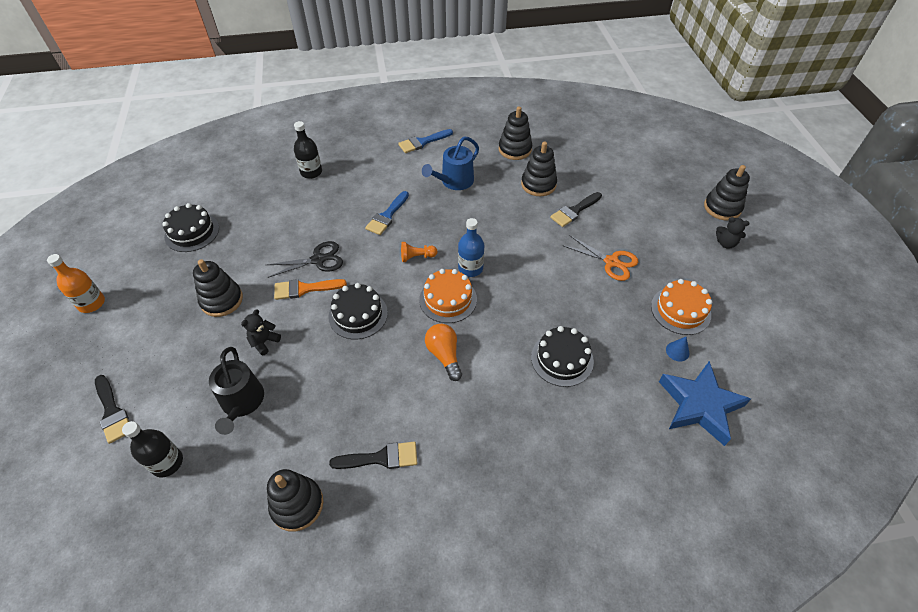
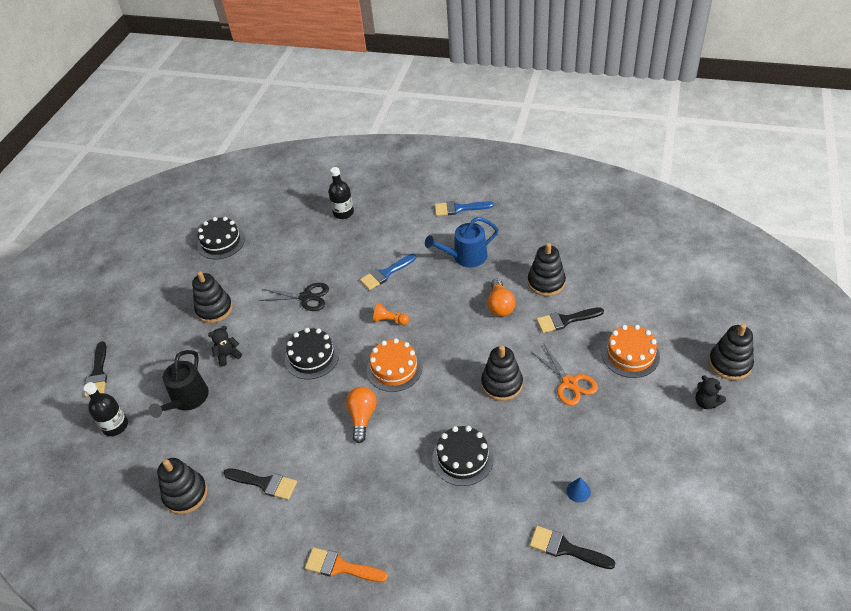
camera: 30 degrees right, 5 degrees down
(91, 303) = (123, 281): orange bottle -> none
(304, 289) = (281, 320): orange brush -> orange brush (340, 567)
(470, 268) = (431, 346): blue bottle -> none
(511, 214) = (500, 305): none -> orange light bulb
(515, 149) = (545, 239): black stacking toy -> black stacking toy (502, 384)
(680, 310) = (608, 454): orange cake -> orange cake (630, 354)
(699, 405) = (565, 548): blue star -> black brush

